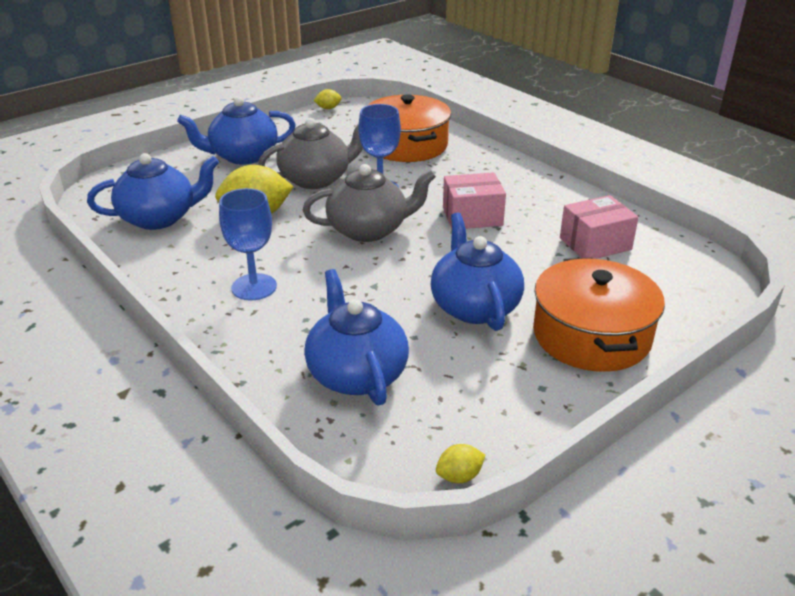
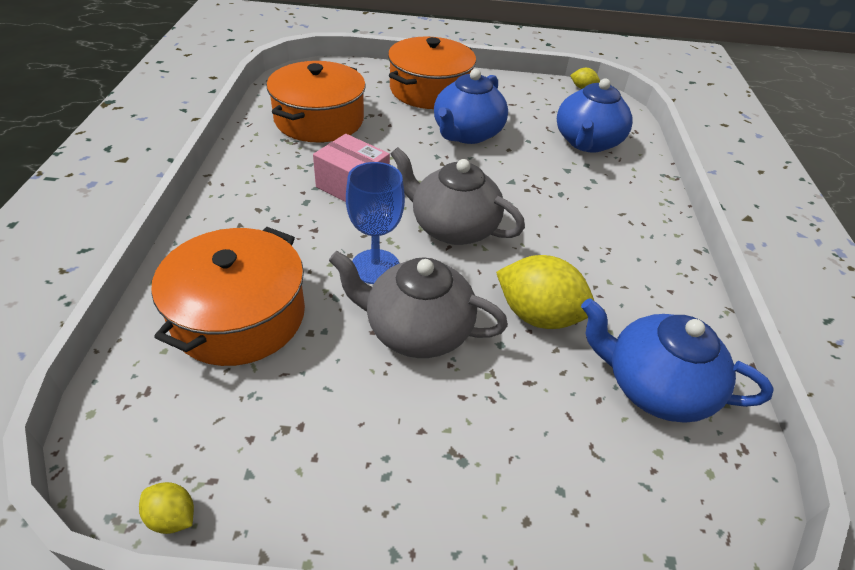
camera: 140 degrees left, 10 degrees up
(243, 156) = (455, 459): blue teapot -> none
(254, 287) = (606, 232): blue goblet -> none
(595, 244) = (319, 120): pink box -> orange pot

